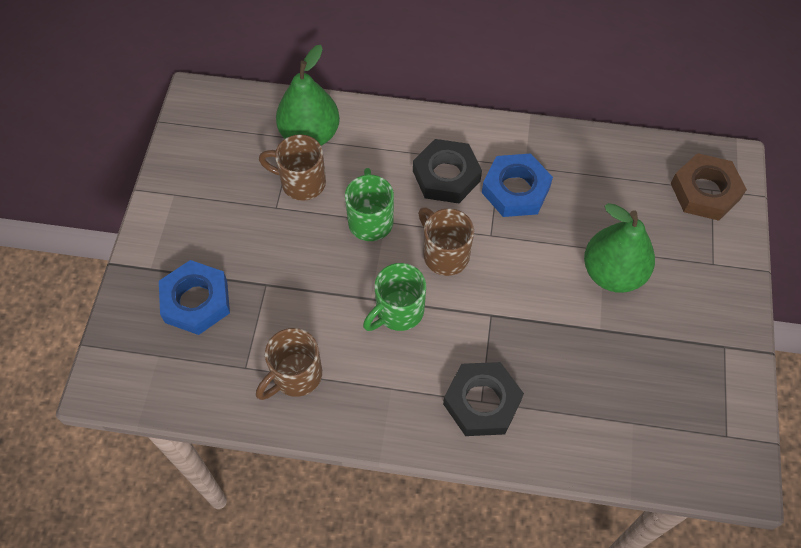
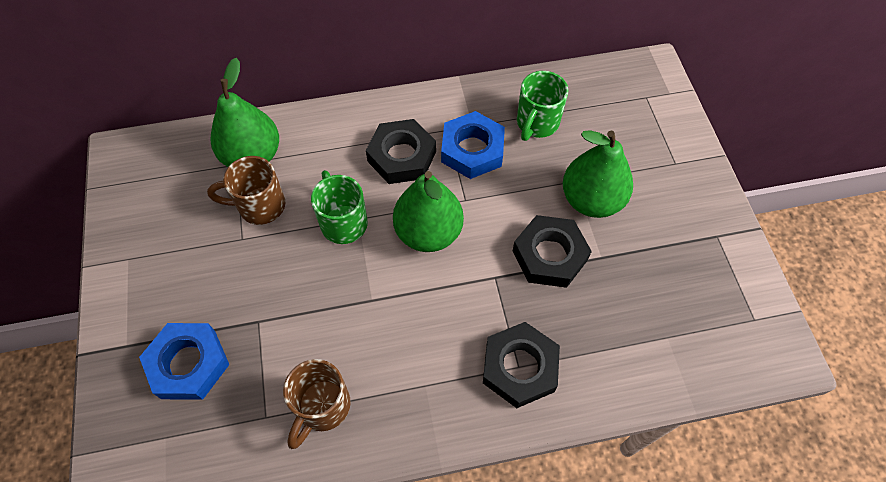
camera: 20 degrees left, 0 degrees up
(398, 312) = (403, 304): green mug -> green mug (536, 123)
(444, 254) = (428, 232): brown mug -> green pear
(550, 312) = (550, 255): none -> black nut
(705, 191) = (641, 100): brown nut -> none

